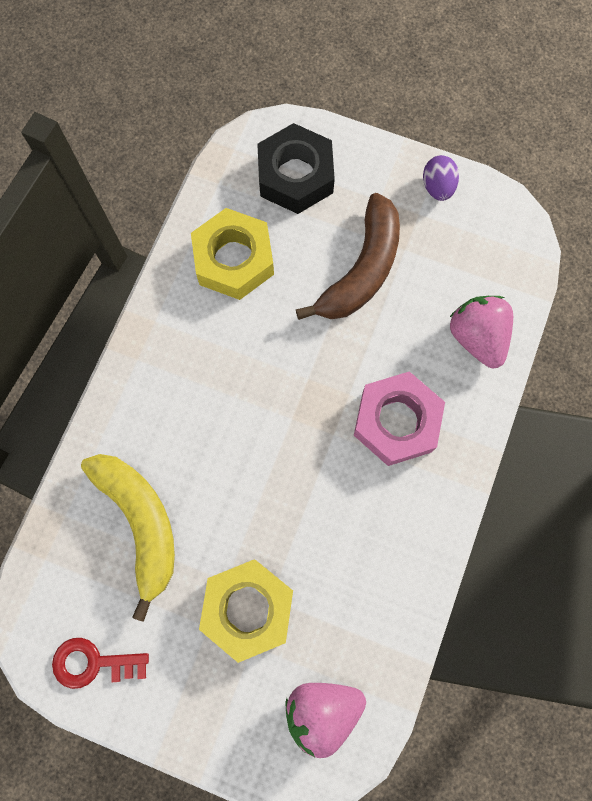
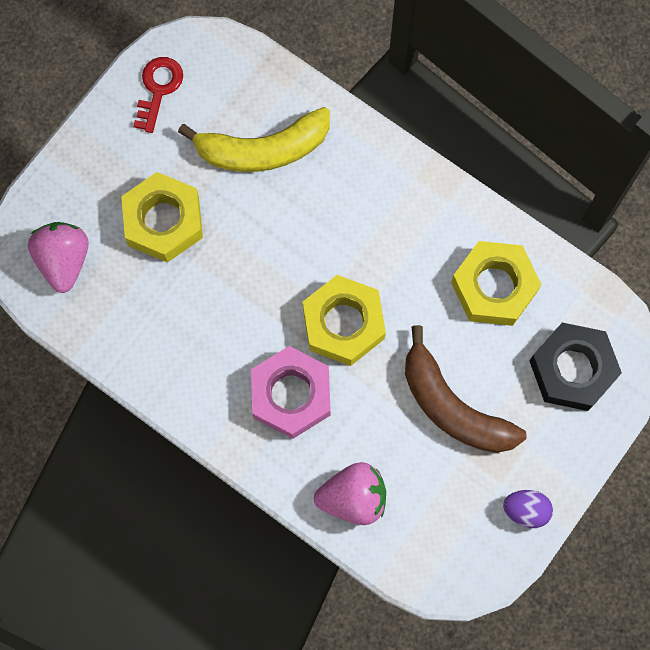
camera: 105 degrees right, 0 degrees up
(309, 390) = (343, 323): none -> yellow nut

